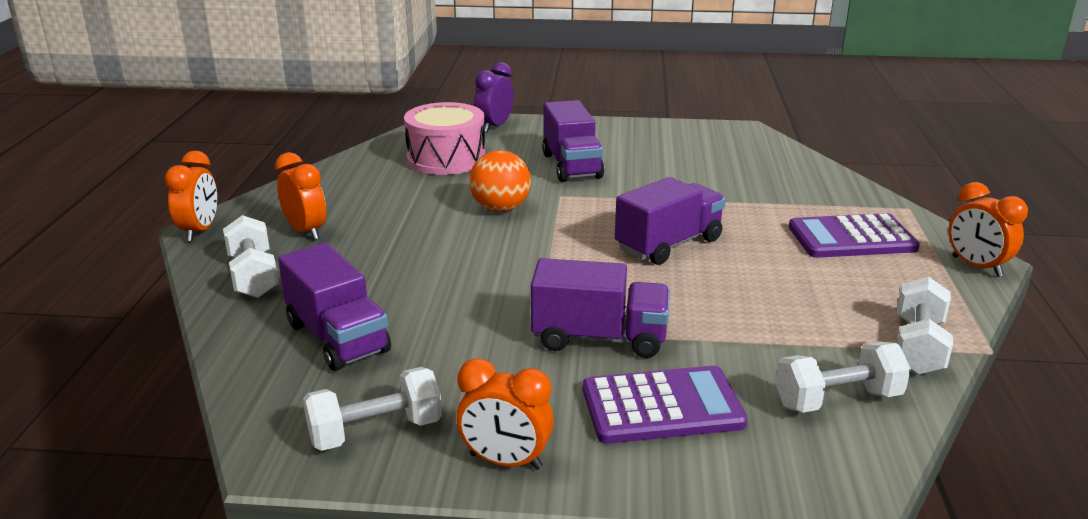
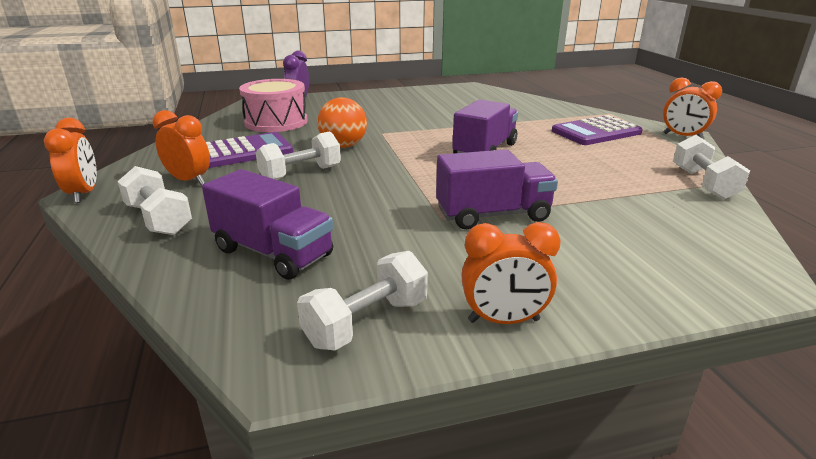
camera: 20 degrees left, 0 degrees up
(571, 166) = (374, 116): purple truck -> none
(662, 407) = (584, 252): purple calculator -> purple calculator (245, 151)
(837, 400) = (694, 224): white dumbbell -> white dumbbell (301, 174)

